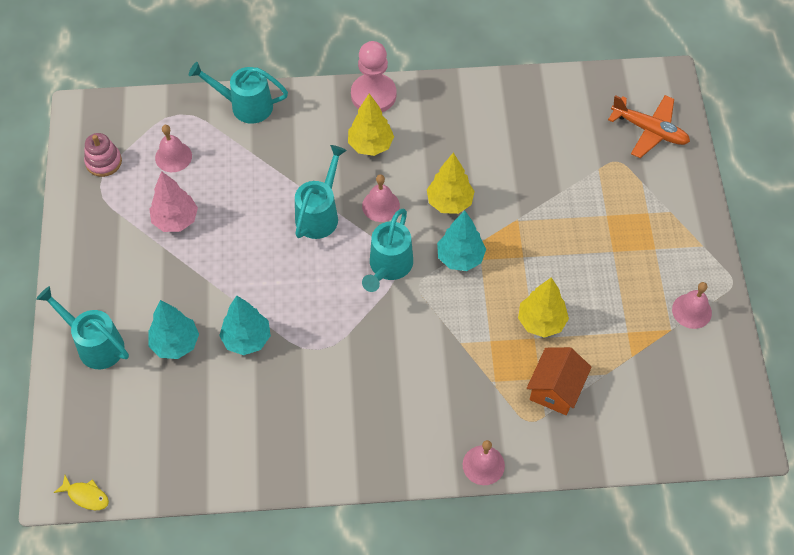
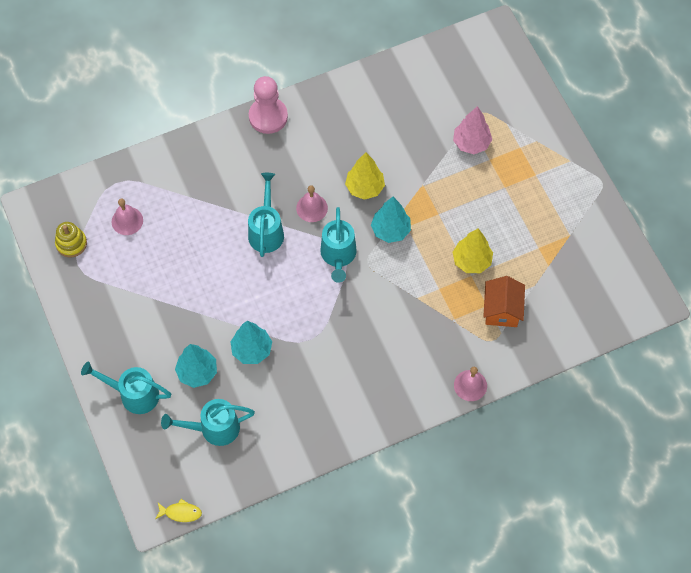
camera: 20 degrees left, 5 degrees up
(103, 162) = (71, 243): pink stacking toy -> yellow stacking toy
(176, 220) = (153, 273): pink tree -> pink tree (471, 143)
(245, 105) = (167, 158): turquoise watering can -> turquoise watering can (213, 428)
(370, 145) = (283, 160): yellow tree -> none
(649, 130) = (497, 78): orange plane -> none
(691, 311) = (580, 215): pink bell -> none

